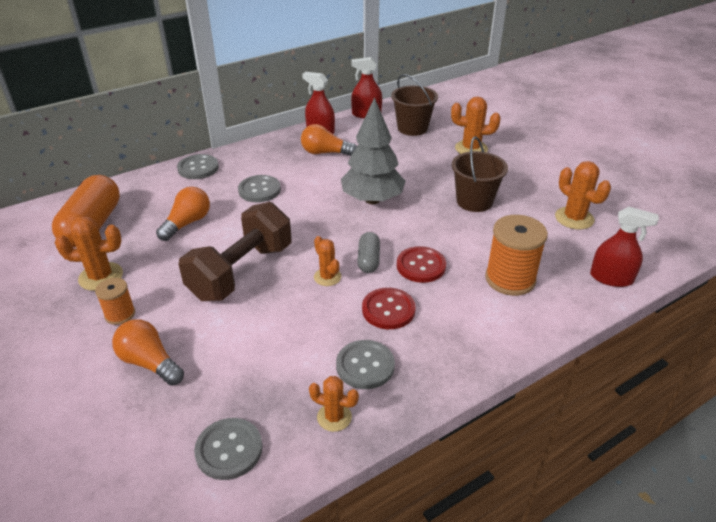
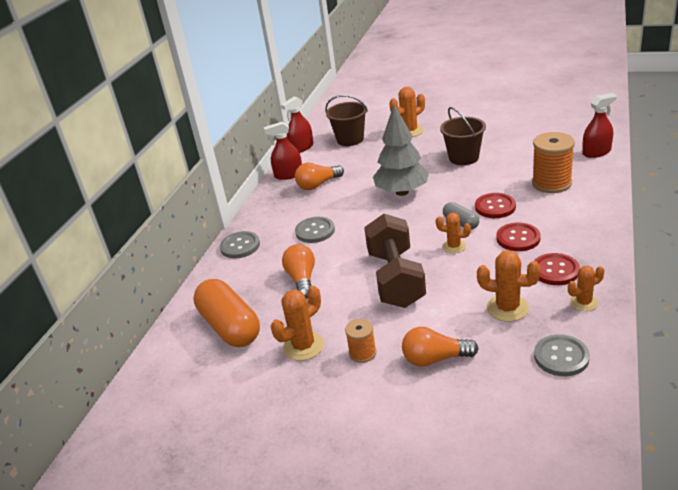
camera: 35 degrees left, 5 degrees down
(365, 366) = (555, 270): grey button -> red button
(574, 218) = (531, 135): orange cactus -> orange cactus (507, 308)

